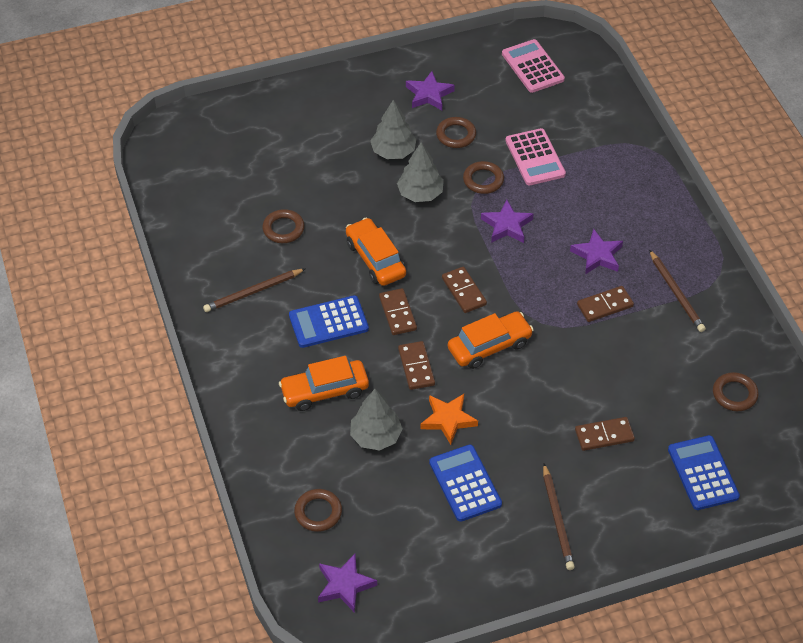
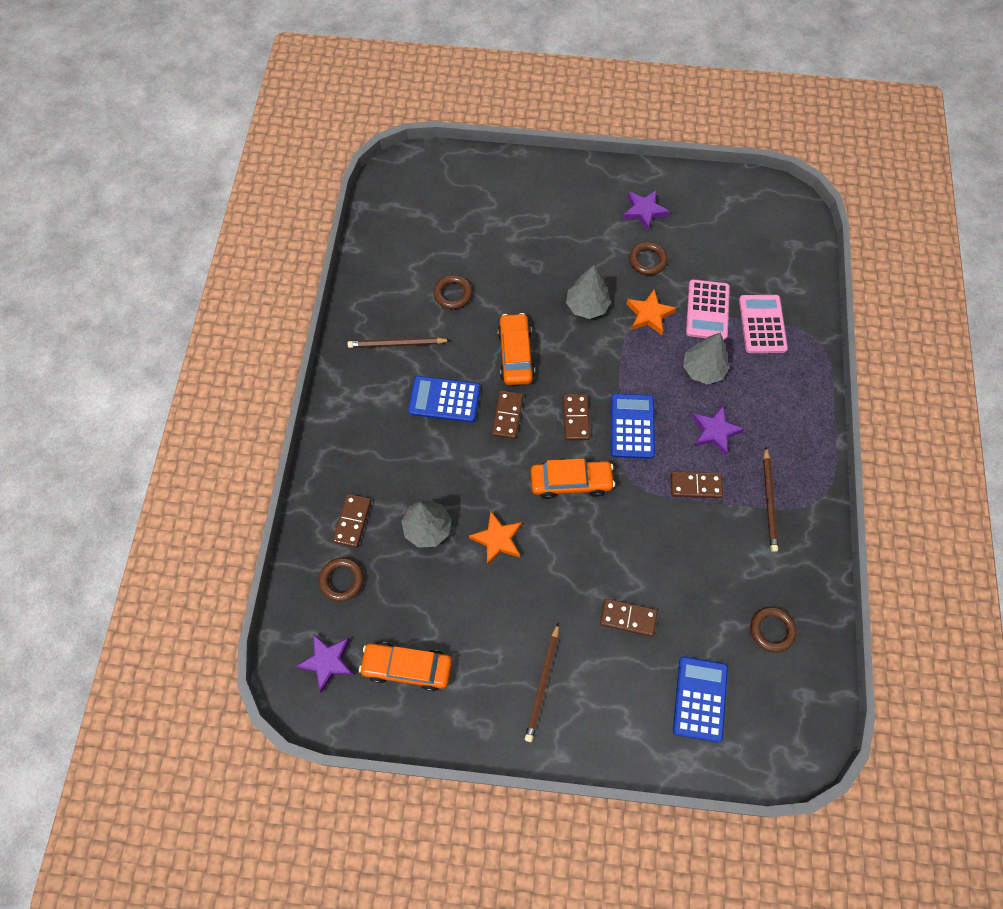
camera: 25 degrees right, 15 degrees up
(324, 391) = (407, 464): orange car -> orange car (407, 667)
(393, 152) = (584, 256): grey tree -> grey tree (703, 369)
(416, 367) = (496, 475): brown domino -> brown domino (352, 521)
(465, 483) = (480, 609): blue calculator -> blue calculator (632, 426)
(483, 180) = (649, 314): brown ring -> orange star
(507, 225) = (647, 368): purple star -> none
(533, 67) = (751, 218): pink calculator -> pink calculator (762, 324)

